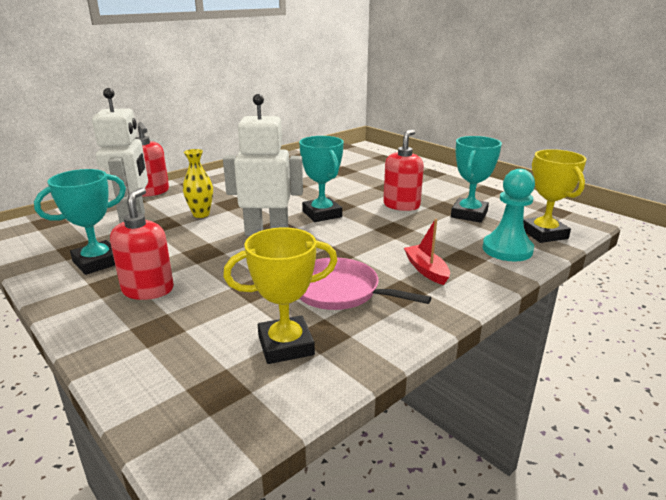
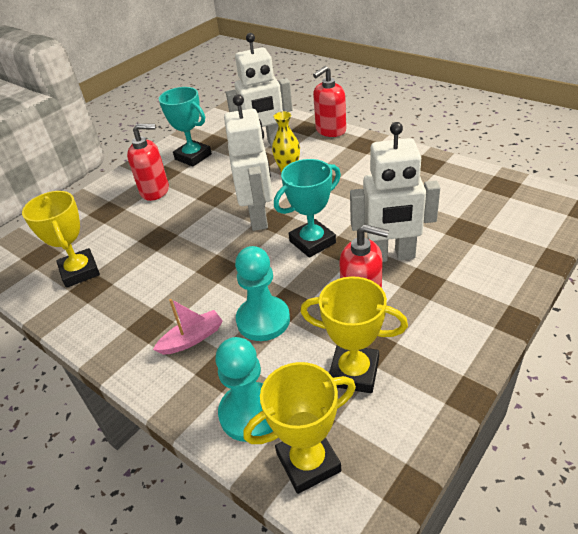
camera: 85 degrees right, 15 degrees up
(340, 291) = (152, 285): pink pan -> none
(356, 192) = (391, 256): none -> white robot
(411, 239) = (263, 320): none -> turquoise pawn
(426, 270) = (192, 338): red boat -> pink boat
(469, 214) = (354, 372): turquoise trophy -> yellow trophy

